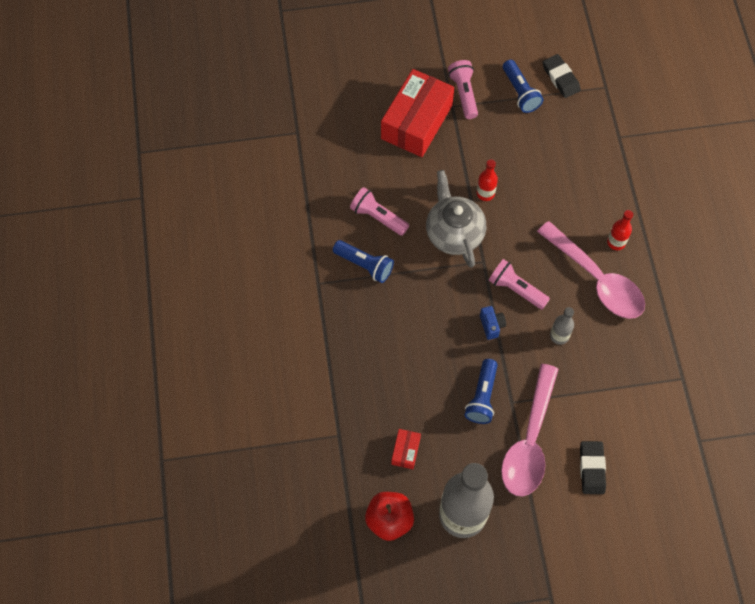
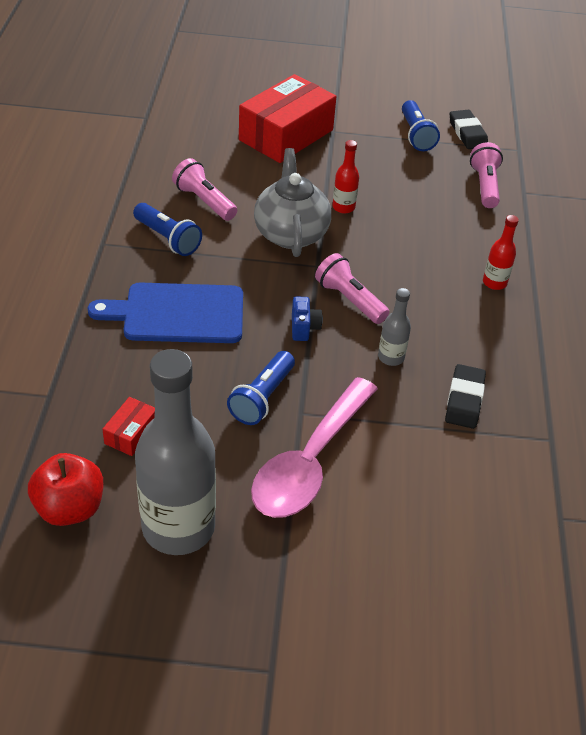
camera: 10 degrees right, 20 degrees down
(399, 337) = (178, 313): none -> blue cutting board
(464, 94) = (350, 124): pink flashlight -> pink flashlight (485, 186)
(592, 468) = (390, 515): black eraser -> black eraser (464, 400)
(596, 279) = (459, 312): pink spoon -> none

